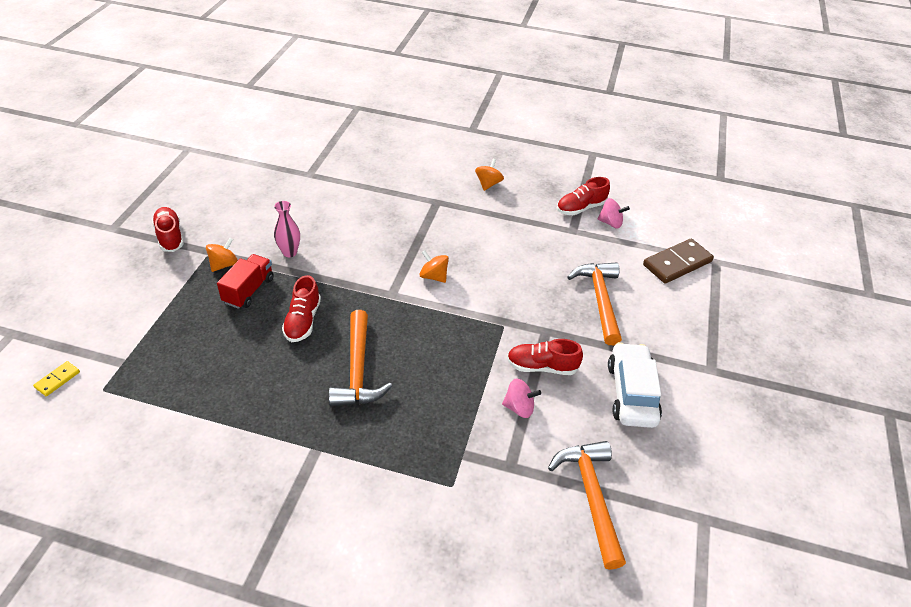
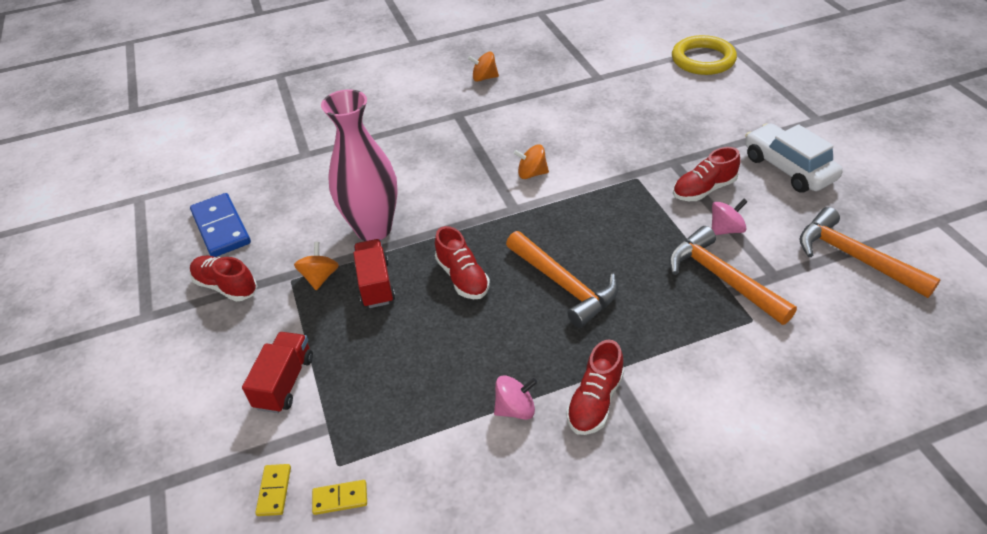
camera: 30 degrees left, 0 degrees up
(81, 410) = (340, 498): none -> yellow domino
(133, 319) = (285, 382): none -> red truck
(209, 196) = (221, 228): none -> blue domino
(289, 252) = (373, 229): pink vase -> pink vase, size x2.09
(488, 184) = (484, 78): orange spinning top -> orange spinning top turned 75 degrees counterclockwise
(580, 208) = (583, 58): red shoe -> red shoe (595, 401)
(599, 300) = (682, 116): orange hammer -> orange hammer (722, 278)
(610, 223) = (619, 57): pink spinning top -> pink spinning top (515, 409)
(677, 263) = (703, 60): brown domino -> yellow ring

